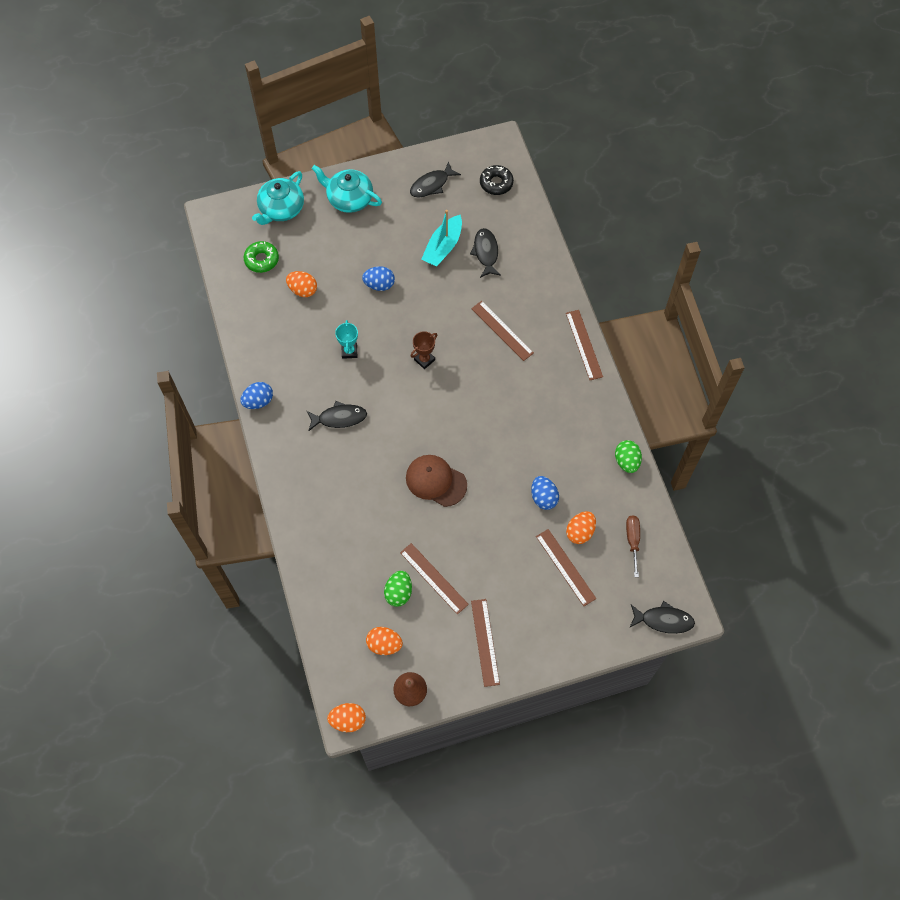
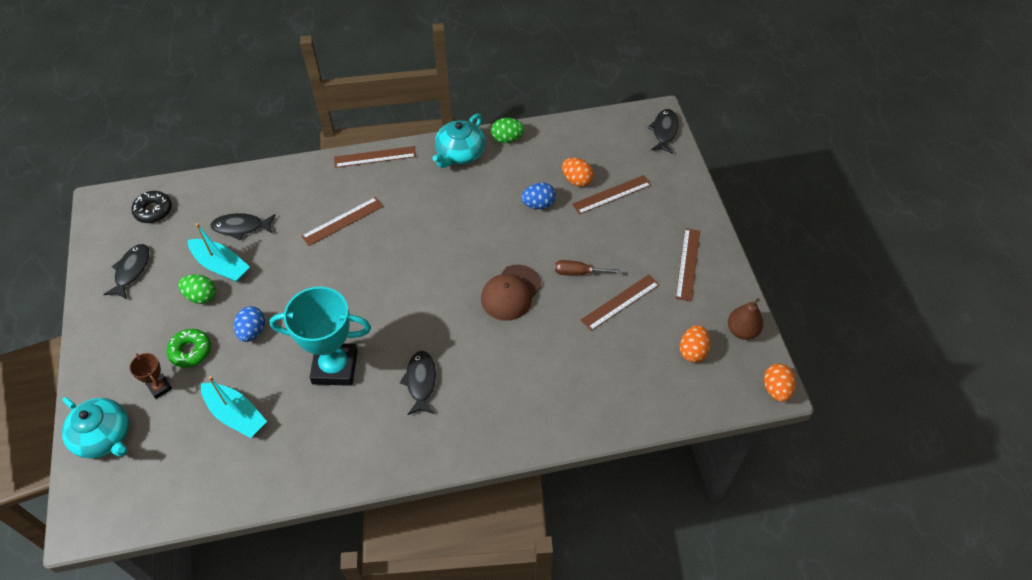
camera: 85 degrees left, 10 degrees down
(258, 401) = (383, 471): blue egg -> none
(262, 260) = (175, 462): green donut -> green donut (190, 351)
(303, 290) = (236, 415): orange egg -> turquoise boat
(349, 198) = (118, 357): turquoise teapot -> turquoise teapot (460, 154)
(349, 351) = (335, 367): turquoise trophy -> turquoise trophy, size x2.21
(398, 592) = (635, 334): green egg -> green egg (201, 296)
(424, 360) = (362, 293): brown trophy -> brown trophy (160, 387)
(432, 185) = (131, 270): black fish -> black fish turned 135 degrees counterclockwise
(485, 642) = (688, 264): brown ruler -> brown ruler turned 75 degrees counterclockwise
(632, 540) = (587, 143): brown screwdriver -> brown screwdriver (578, 272)

